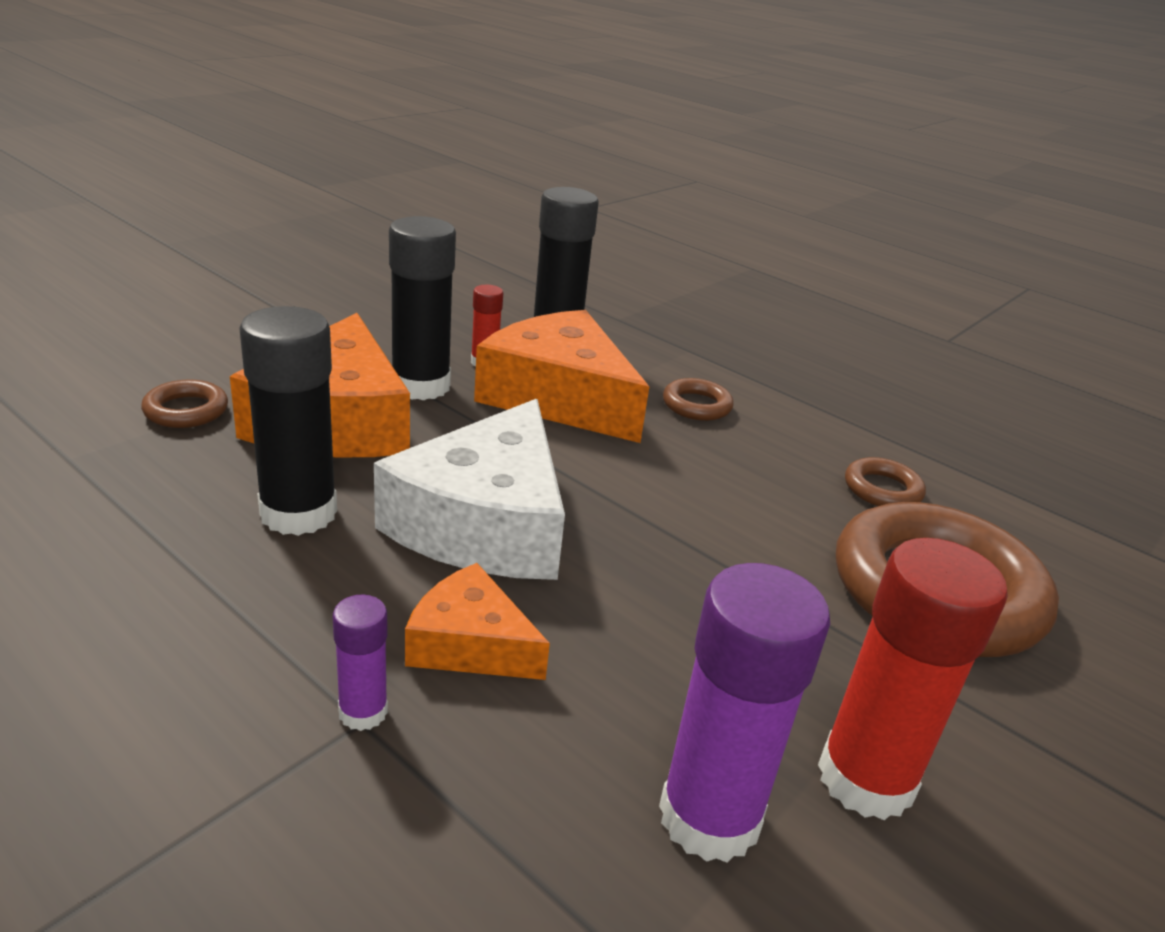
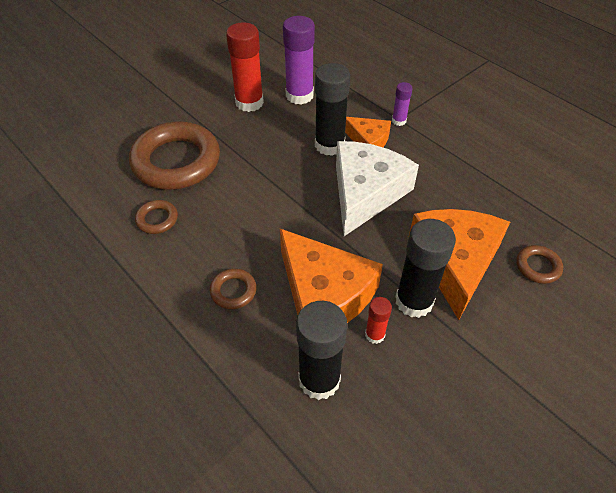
camera: 170 degrees left, 20 degrees up
(298, 513) = (448, 196): black glue stick -> black glue stick (329, 145)

